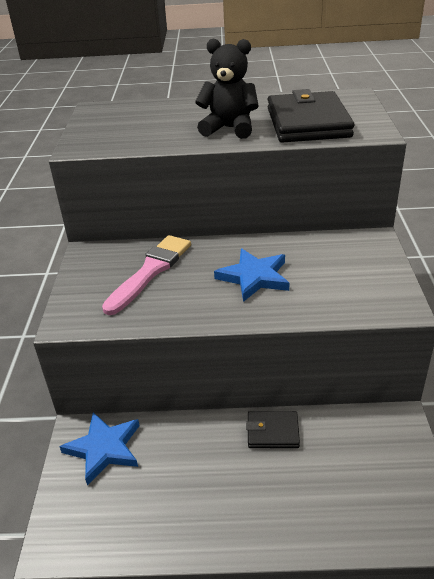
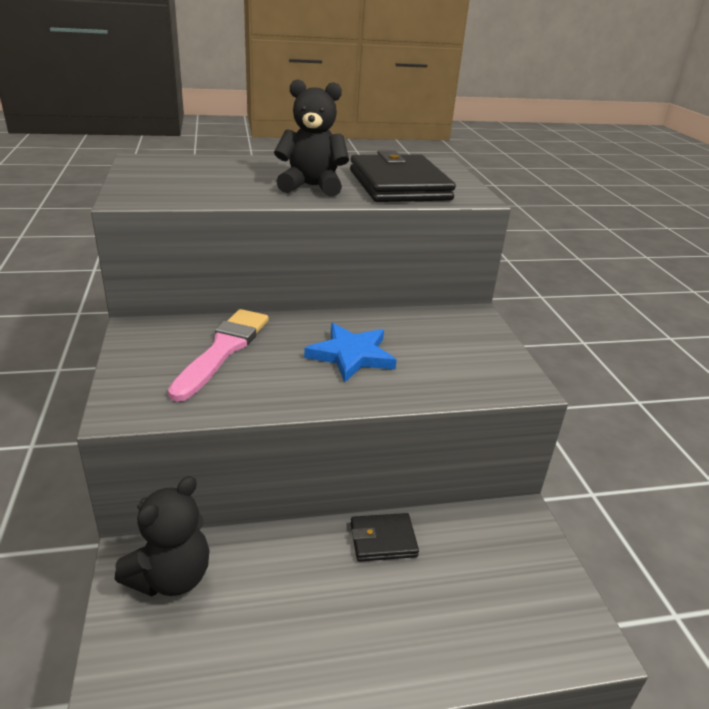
camera: 15 degrees left, 5 degrees down
(104, 448) = (171, 577): blue star -> black teddy bear

